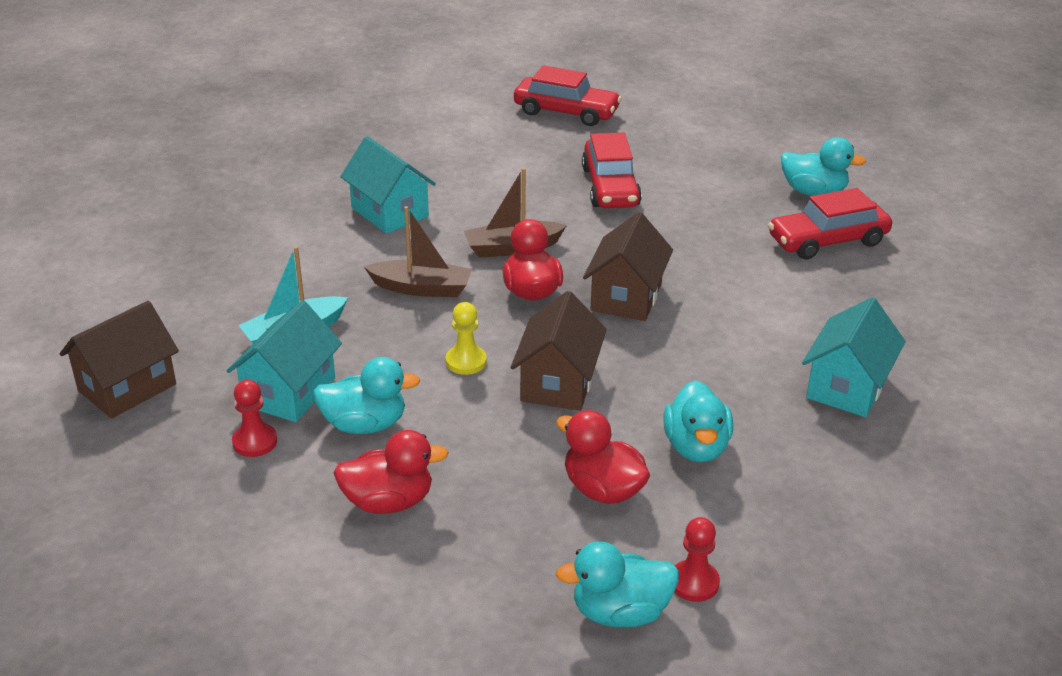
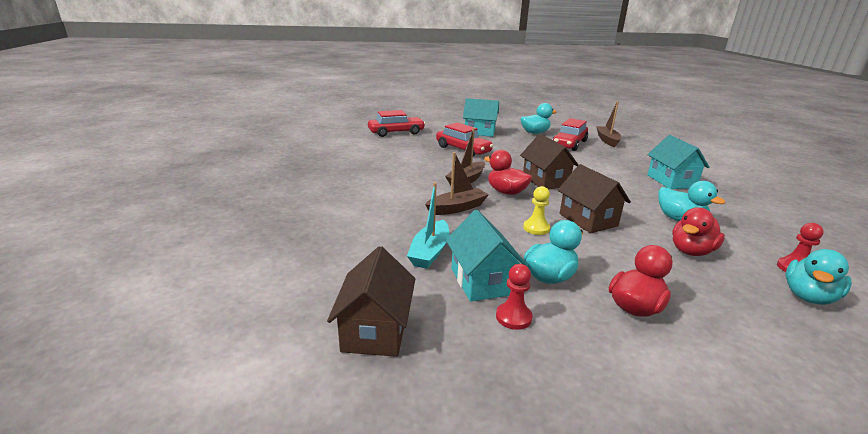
camera: 40 degrees left, 10 degrees down
(390, 212) = (382, 185): turquoise house -> turquoise house (479, 132)
(602, 489) = (691, 251): red duck -> red duck turned 45 degrees counterclockwise
(927, 260) = (607, 140): none -> brown boat

